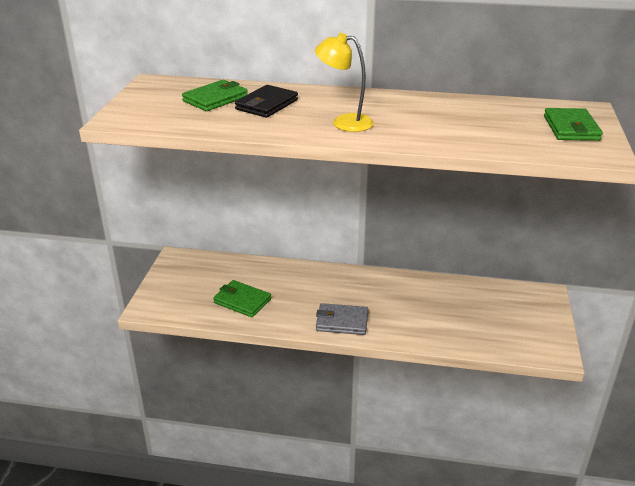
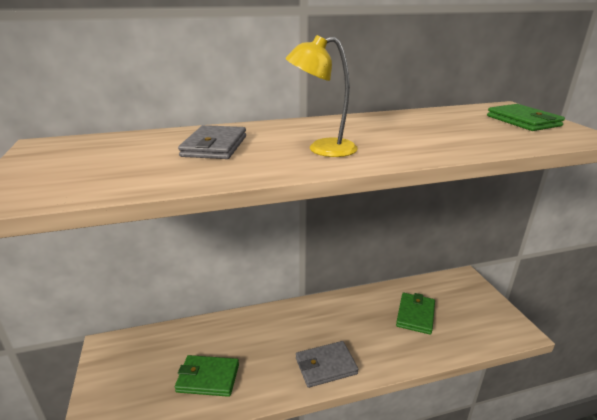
camera: 25 degrees left, 5 degrees down
(215, 99) = (144, 150): green wallet -> green wallet (415, 315)
(266, 105) = (214, 146): black wallet -> grey wallet

